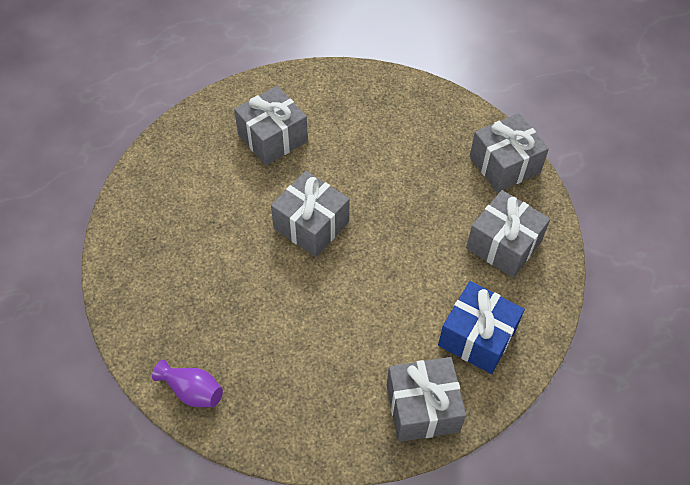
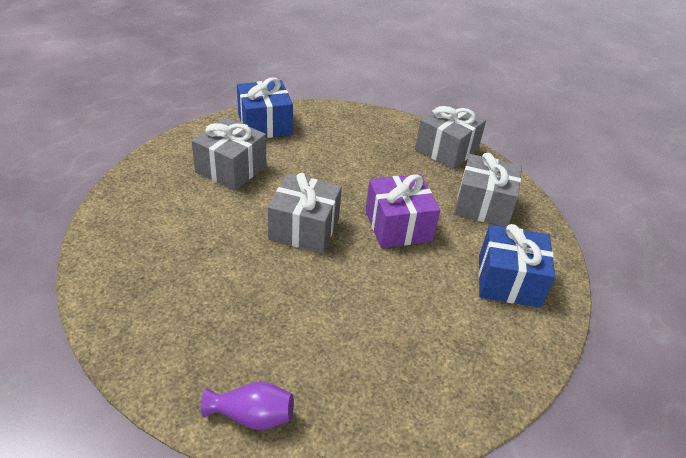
camera: 25 degrees left, 15 degrees down
(328, 88) = (264, 124): none -> blue gift
(402, 246) = (398, 226): none -> purple gift
(422, 408) = (499, 356): grey gift -> none

